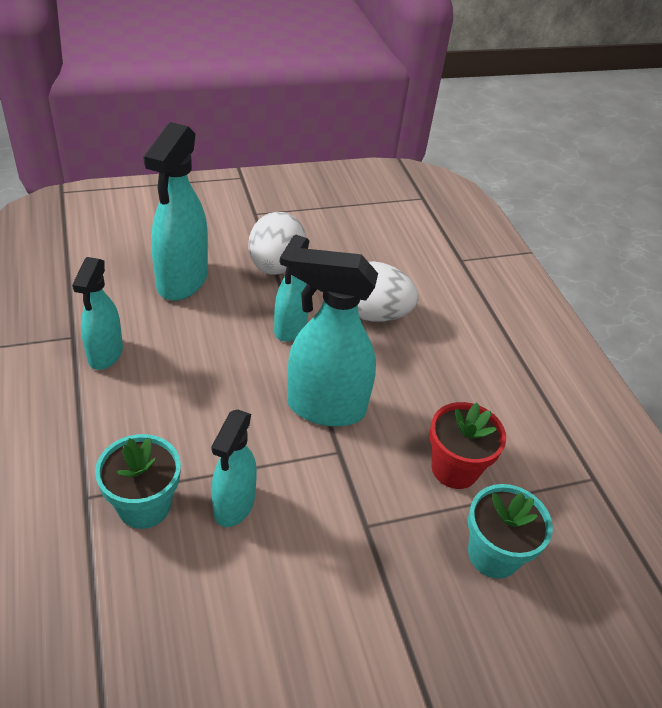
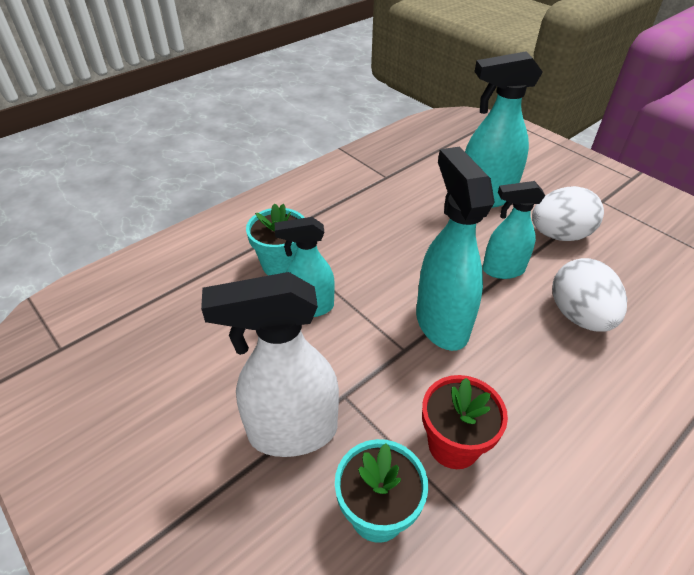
camera: 70 degrees right, 0 degrees up
(105, 354) = (385, 195): turquoise spray bottle -> none
(385, 589) = (292, 432): none -> white spray bottle

